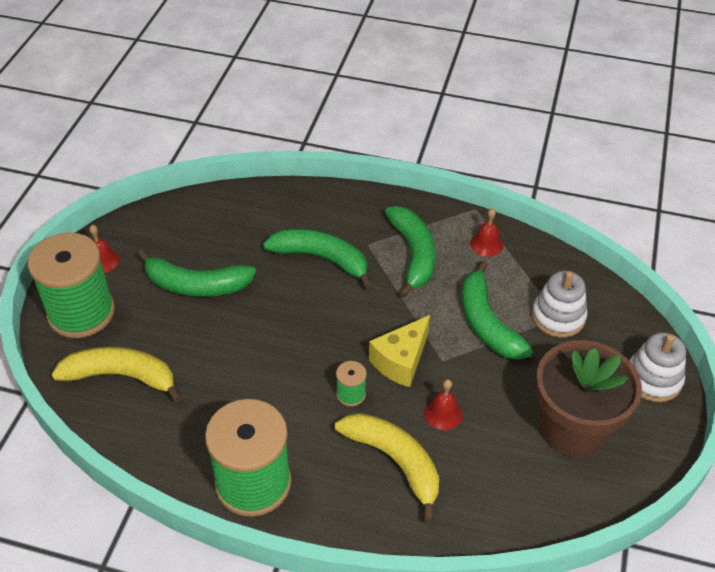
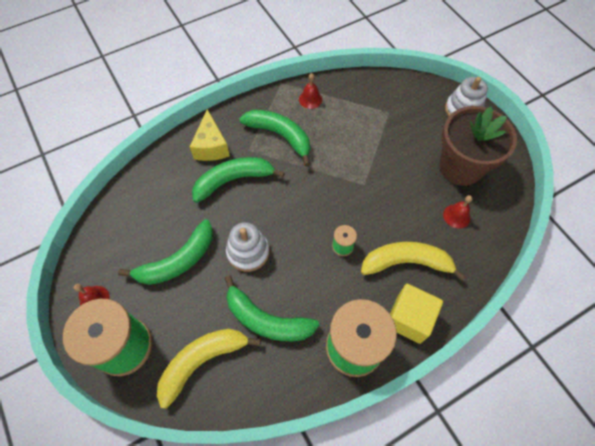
camera: 45 degrees left, 15 degrees up
(333, 509) = (409, 318): none -> yellow cube
(401, 361) = (345, 203): yellow cheese -> yellow cheese (211, 146)
(443, 413) = (398, 214): red bell -> red bell (456, 216)
(486, 322) = (360, 144): green banana -> green banana (266, 320)
(558, 317) = (388, 112): white stacking toy -> white stacking toy (248, 252)

